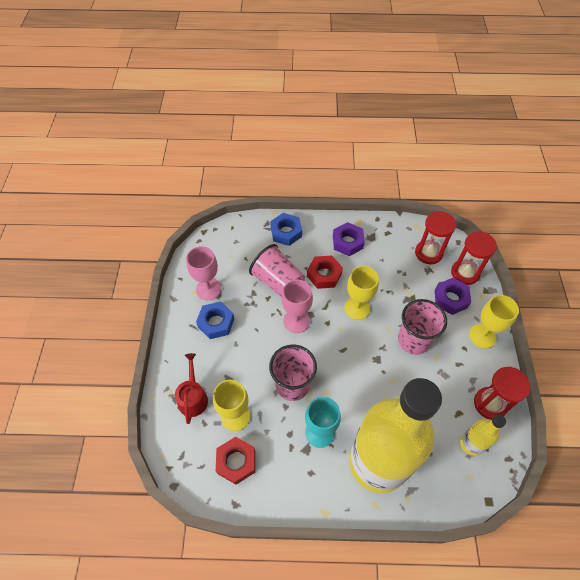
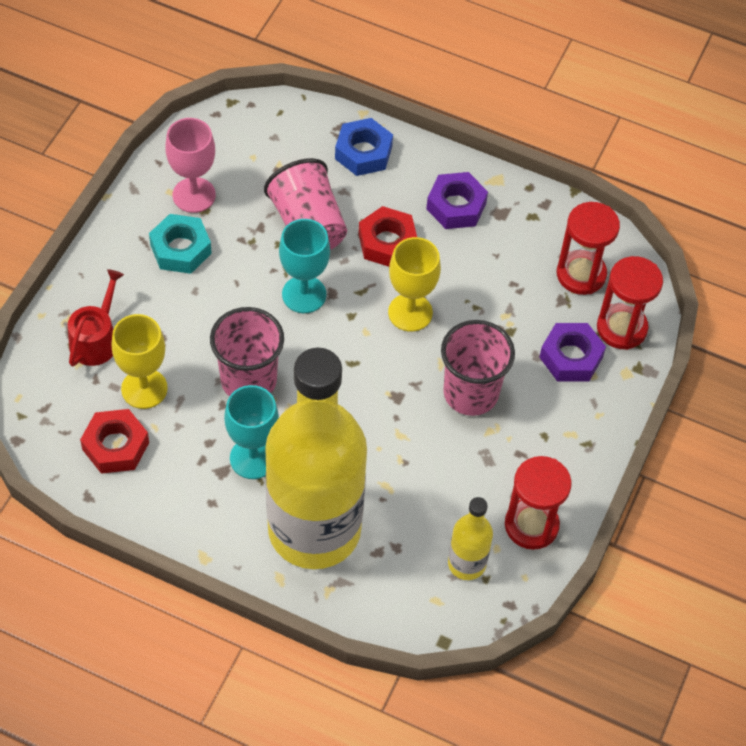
camera: 20 degrees right, 0 degrees up
(216, 323) = (181, 249): blue nut -> turquoise nut
(296, 321) = (304, 294): pink goblet -> turquoise goblet
(482, 336) = (585, 430): yellow goblet -> none

